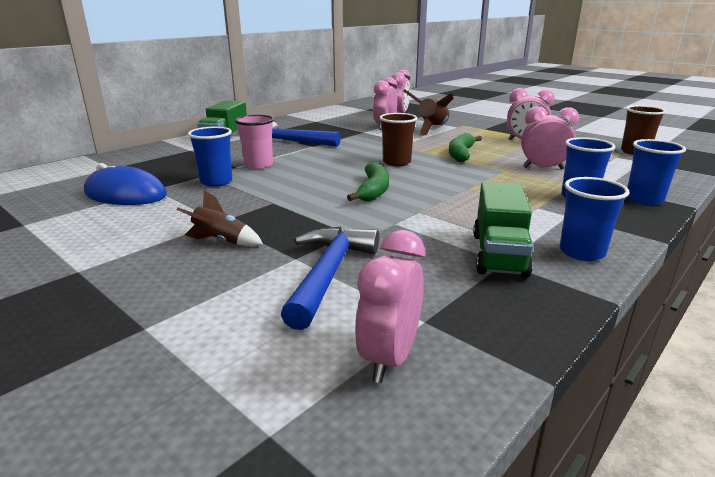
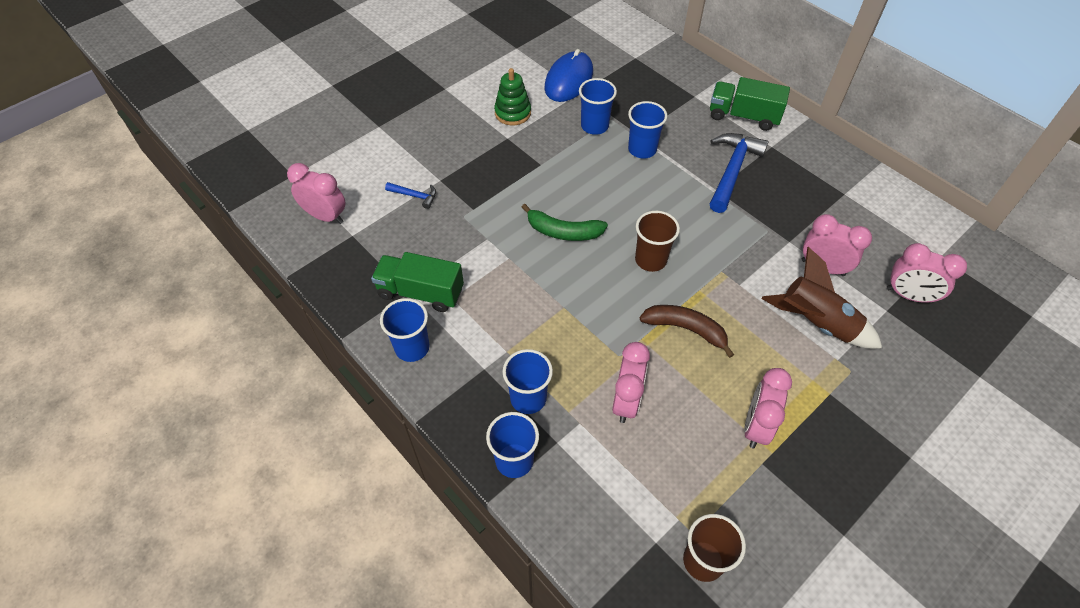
camera: 95 degrees right, 30 degrees up
(171, 220) = (512, 113): none -> green stacking toy
(221, 241) = (472, 142): brown rocket -> none
(258, 165) = (642, 149): pink cup -> blue cup
(329, 274) = (415, 196): blue hammer -> blue hammer, size x0.49
(461, 154) = (686, 329): green banana -> brown banana

